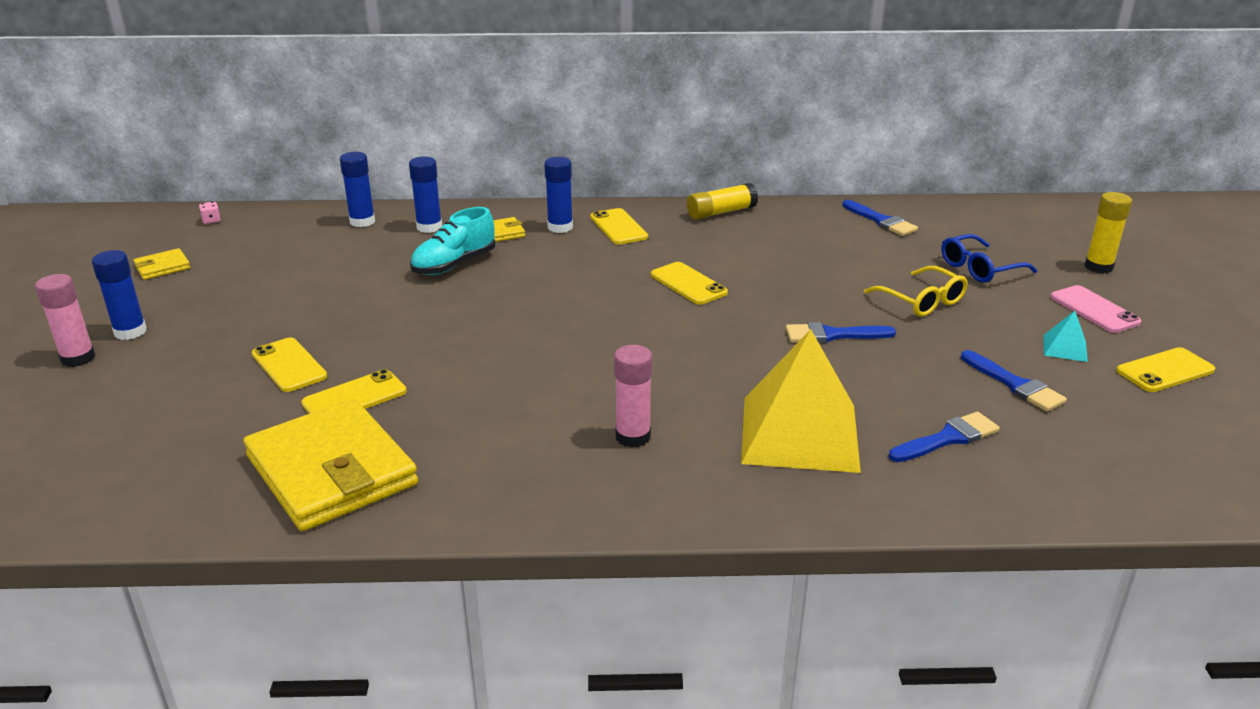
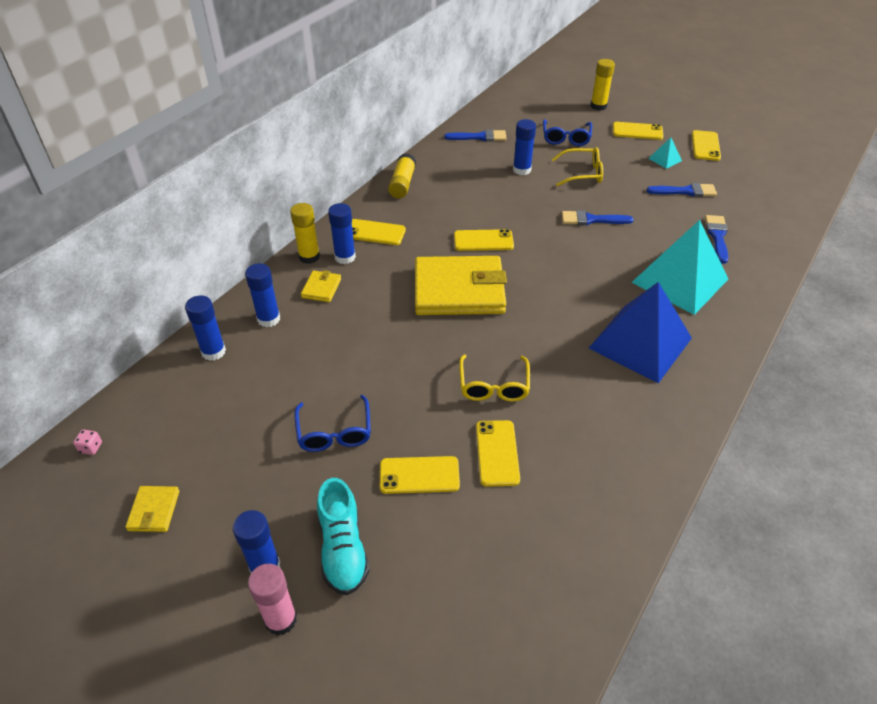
camera: 55 degrees left, 15 degrees up
(310, 306) = (334, 432): none -> blue glasses
(331, 471) = (584, 497): yellow wallet -> yellow wallet (459, 290)
(453, 365) = (493, 386): none -> yellow glasses
(454, 265) = (347, 330): turquoise shoe -> turquoise shoe (343, 548)
(538, 212) = (309, 257): none -> yellow glue stick
(633, 437) = (640, 342): pink glue stick -> blue pyramid
(799, 433) = (680, 280): yellow pyramid -> turquoise pyramid
(832, 335) = (591, 220): blue brush -> blue brush turned 60 degrees clockwise
(860, 263) = (522, 170): none -> blue glue stick
(1094, 310) = (637, 131): pink phone -> yellow phone

